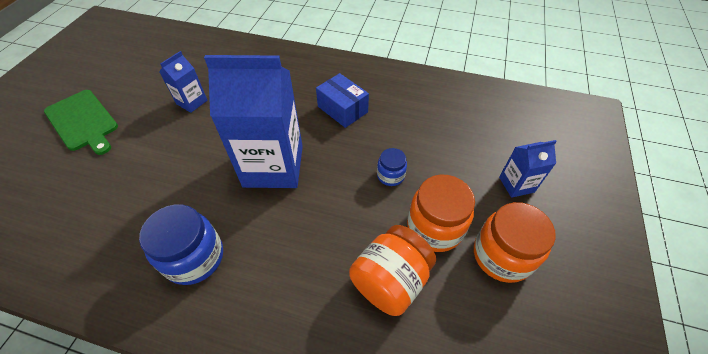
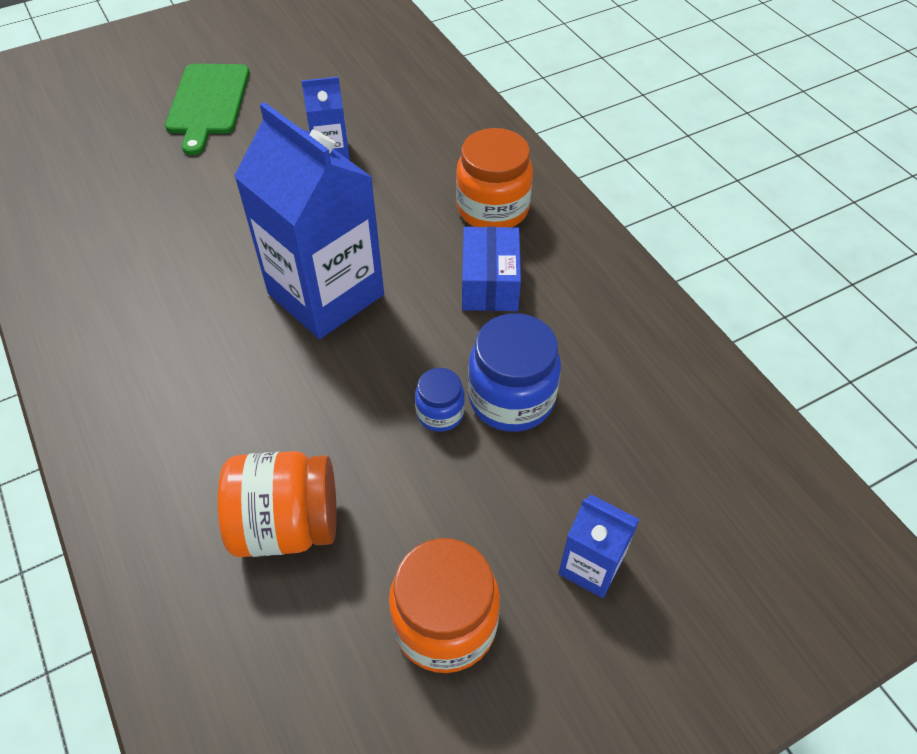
camera: 45 degrees right, 0 degrees up
(194, 257) = (147, 331): blue jar -> blue jar (511, 398)
(434, 228) = (409, 518): orange jar -> orange jar (493, 209)

